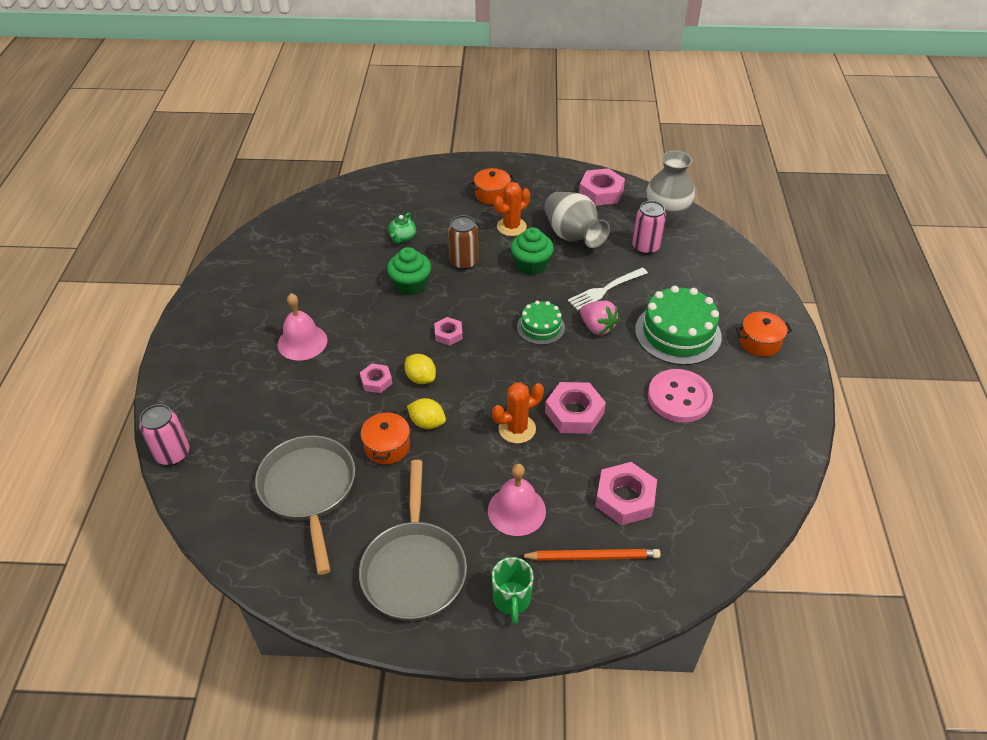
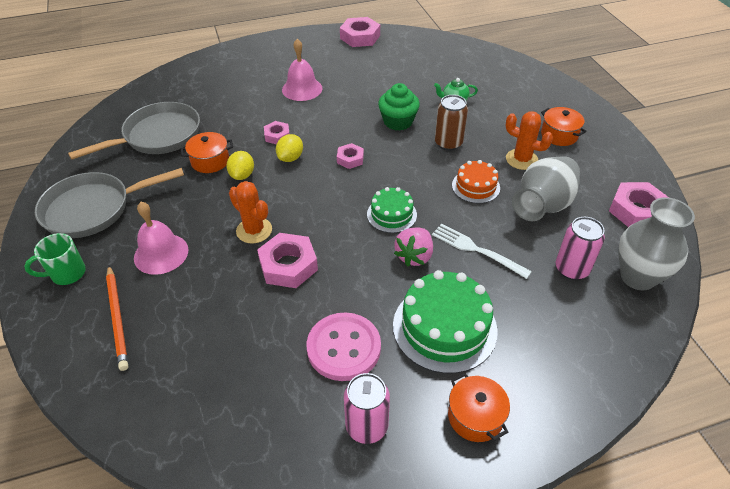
camera: 70 degrees right, 0 degrees up
(173, 454) = (176, 71): pink can -> pink can (366, 426)
(531, 265) = (475, 186): green cupcake -> orange cake
(625, 498) = (191, 328): pink nut -> pink nut (360, 37)

